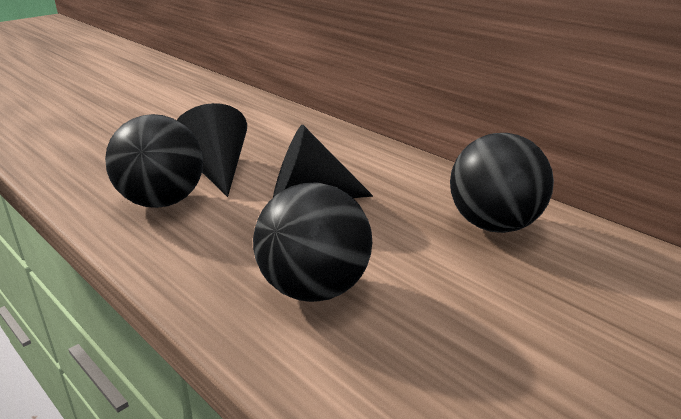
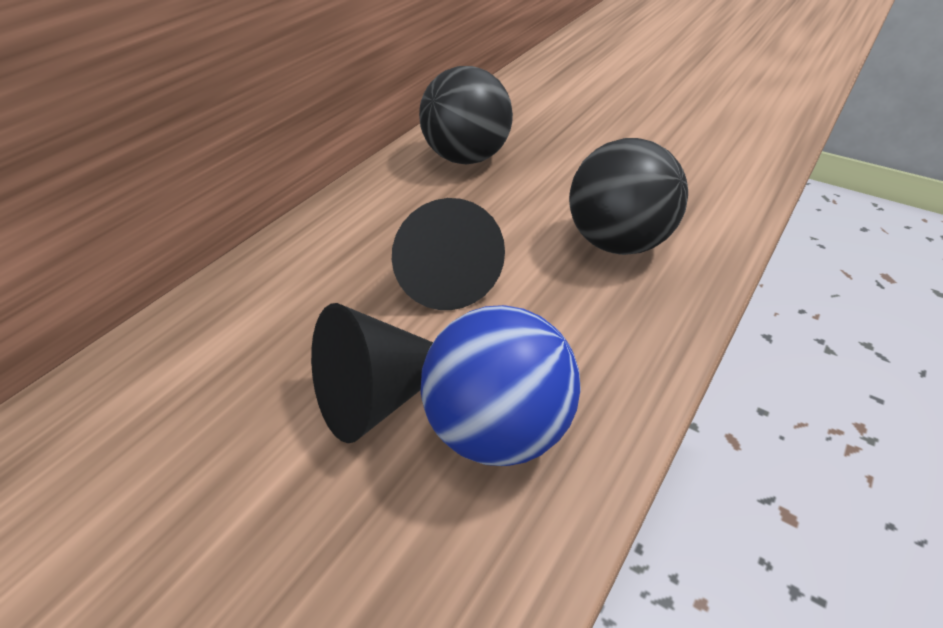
camera: 100 degrees left, 15 degrees up
(162, 201) = (499, 429): black ball -> blue ball

